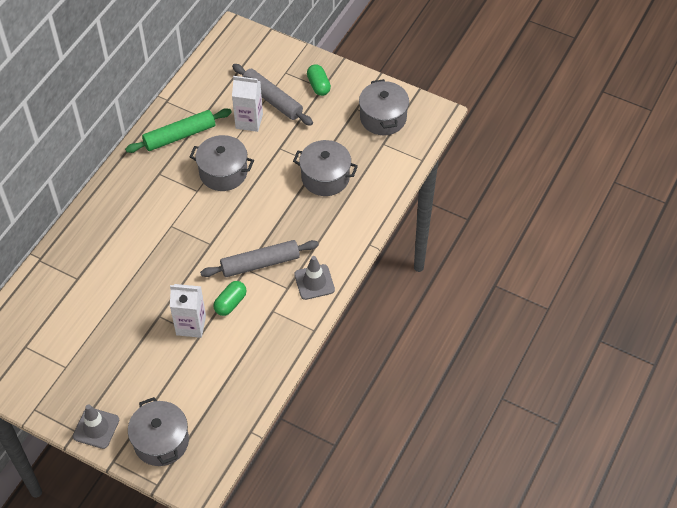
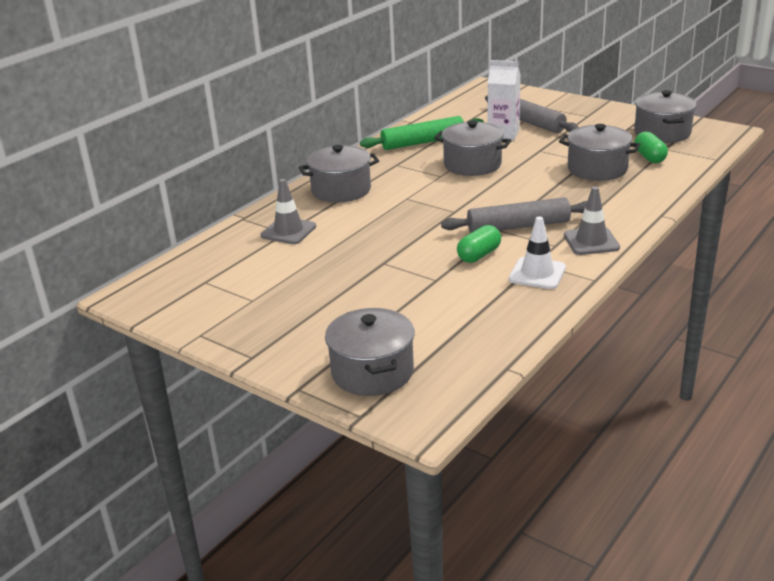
camera: 10 degrees right, 25 degrees down
(96, 428) = (281, 355): grey traffic cone -> grey traffic cone (288, 231)
(115, 215) = (341, 190): none -> grey pot
(191, 325) = (425, 271): white carton -> none
(273, 324) = (537, 273): none -> white traffic cone
(318, 86) = (582, 114): green capsule -> green capsule (649, 157)

